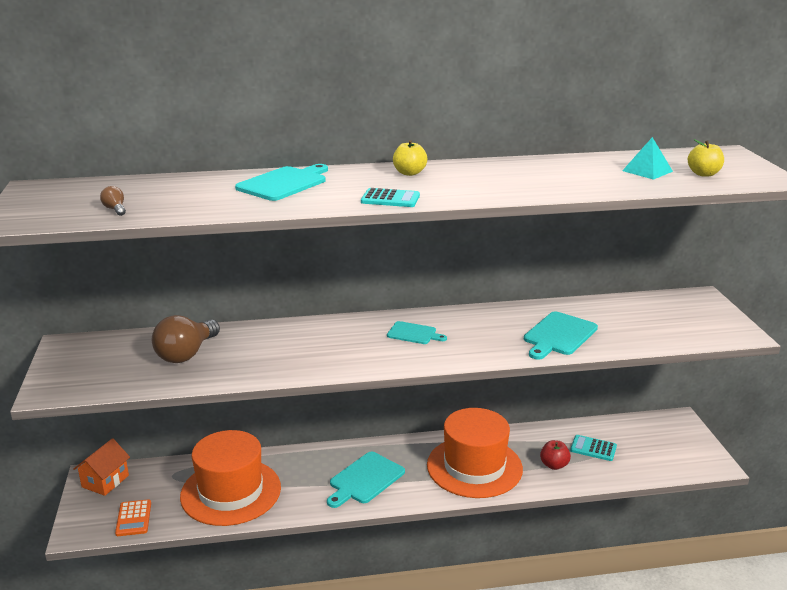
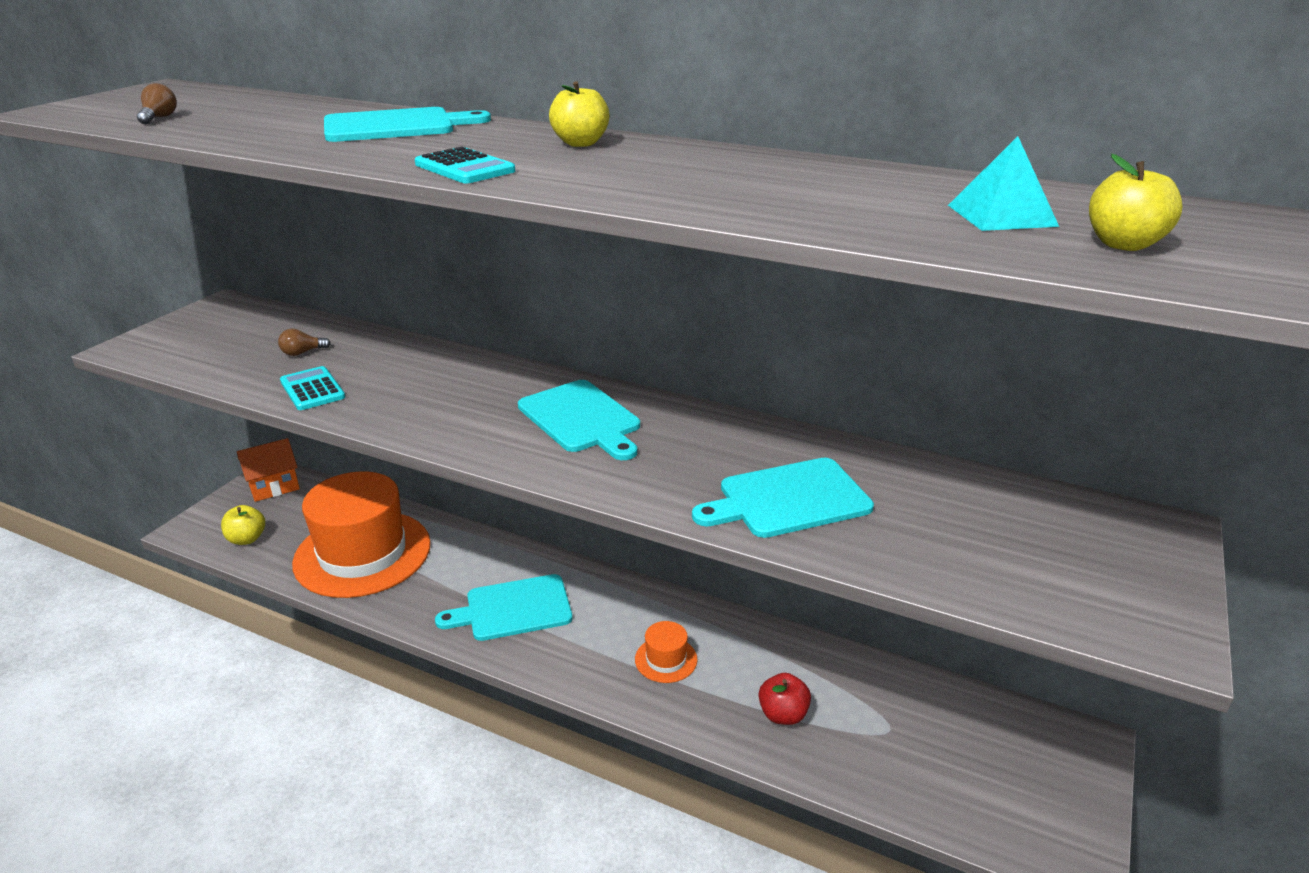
camera: 35 degrees right, 5 degrees up
(134, 518) = (247, 539): orange calculator -> yellow apple
(186, 354) = (302, 353): brown light bulb -> brown light bulb, size x0.42
(414, 333) = (581, 419): turquoise cutting board -> turquoise cutting board, size x1.61
(474, 467) = (666, 659): orange hat -> orange hat, size x0.41
(593, 448) = (875, 719): turquoise calculator -> turquoise calculator (312, 389)

